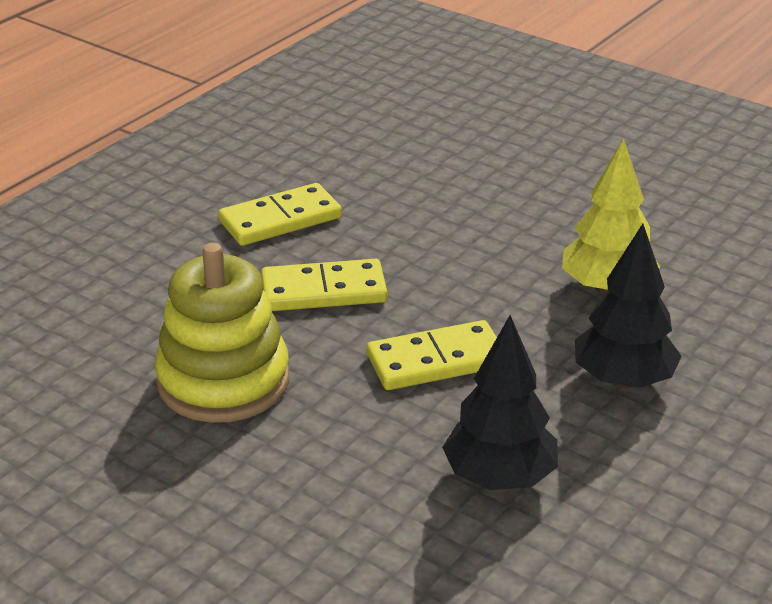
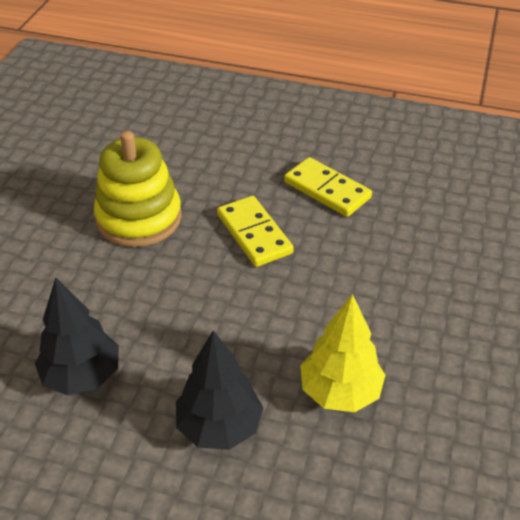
camera: 70 degrees right, 10 degrees up
(436, 361) = (199, 311): yellow domino -> none

